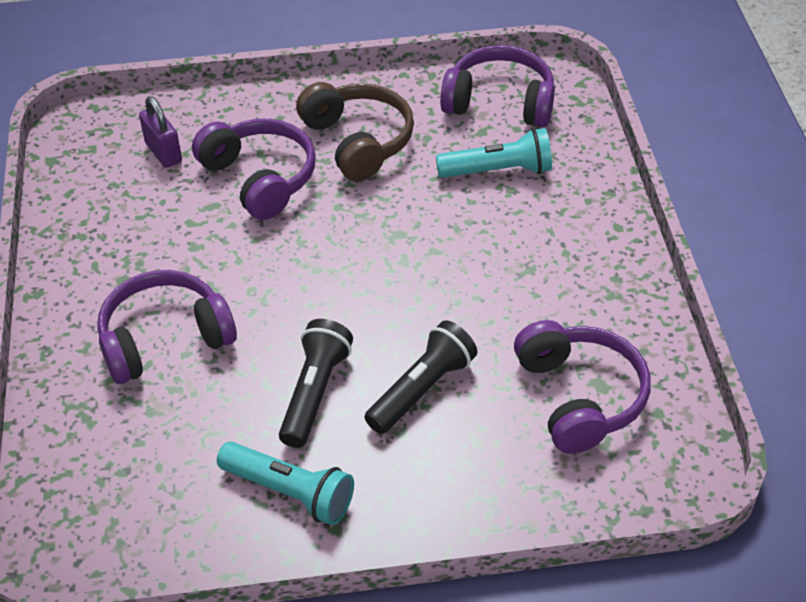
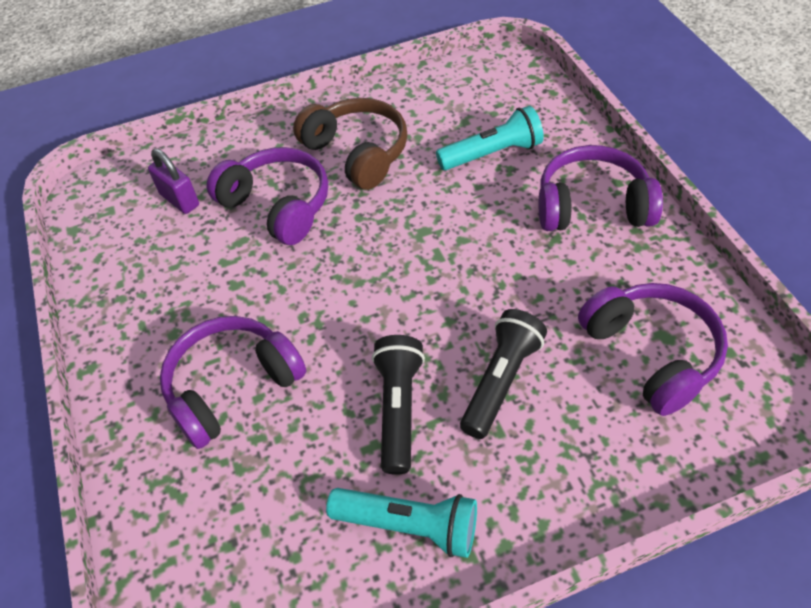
camera: 10 degrees left, 5 degrees up
(500, 102) = (470, 93): purple headphones -> purple headphones (592, 206)

